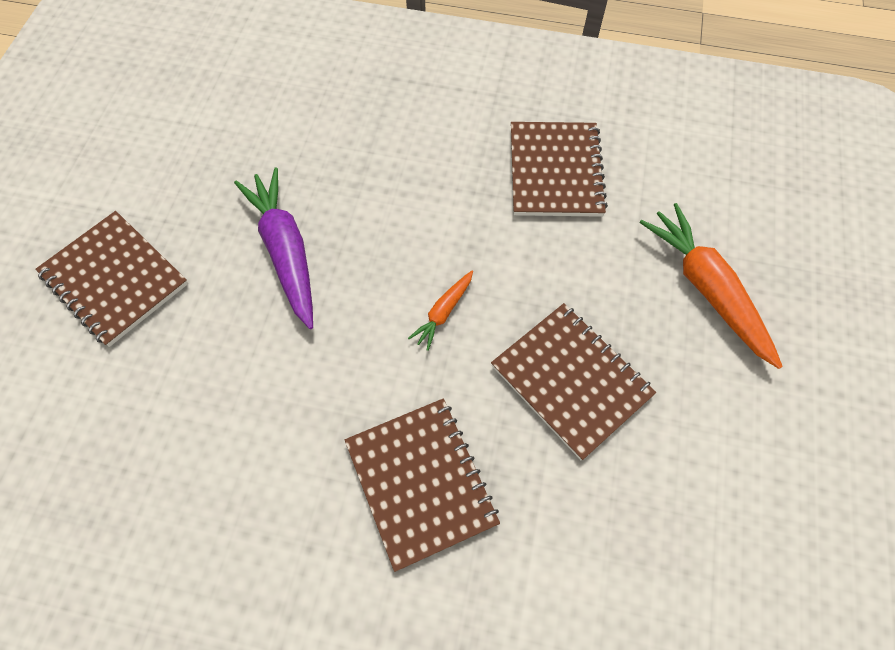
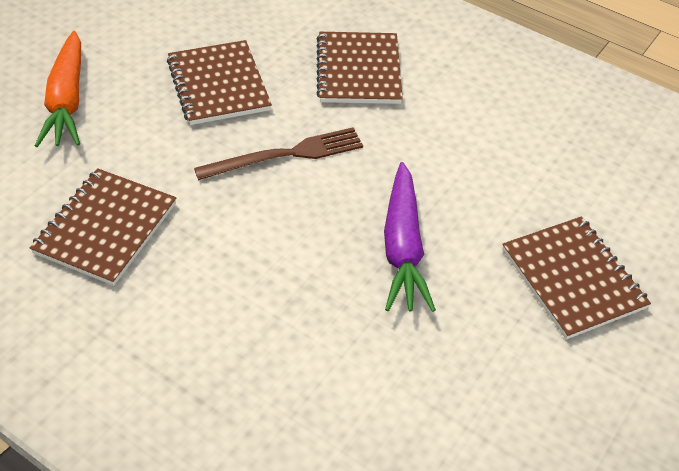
camera: 160 degrees left, 15 degrees down
(443, 312) = (286, 155): orange carrot -> brown fork

